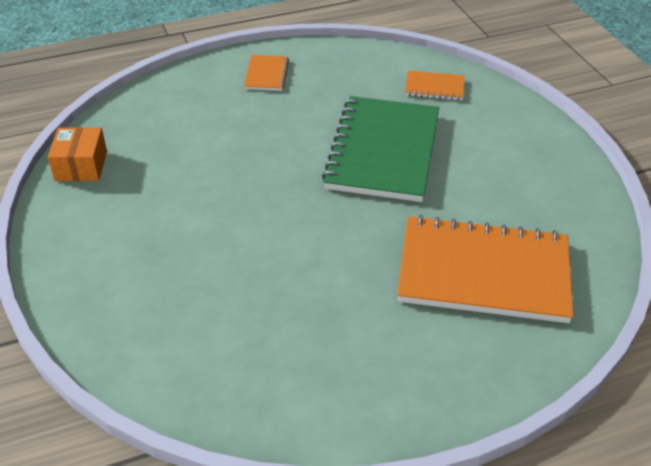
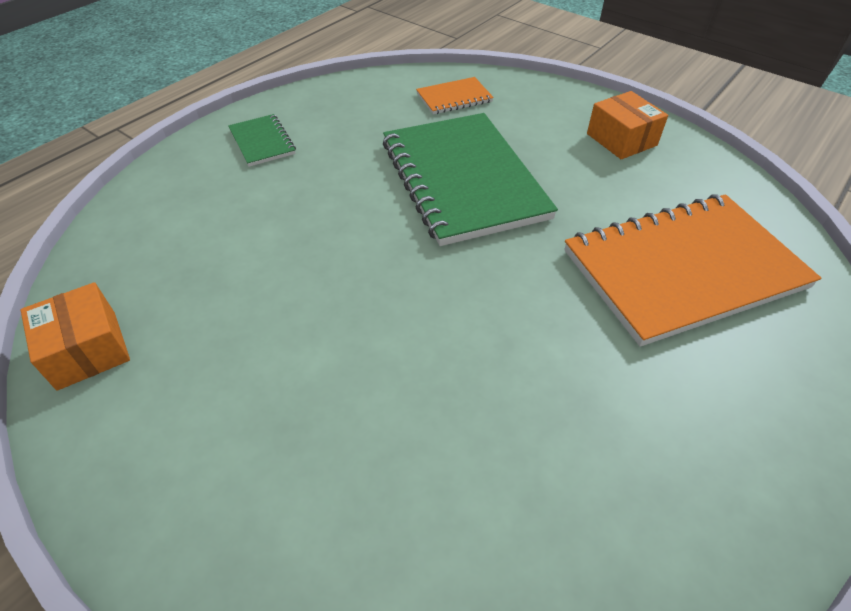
camera: 30 degrees left, 5 degrees up
(266, 74) = (262, 142): orange notebook -> green notebook
(539, 166) = (621, 139): none -> orange box

